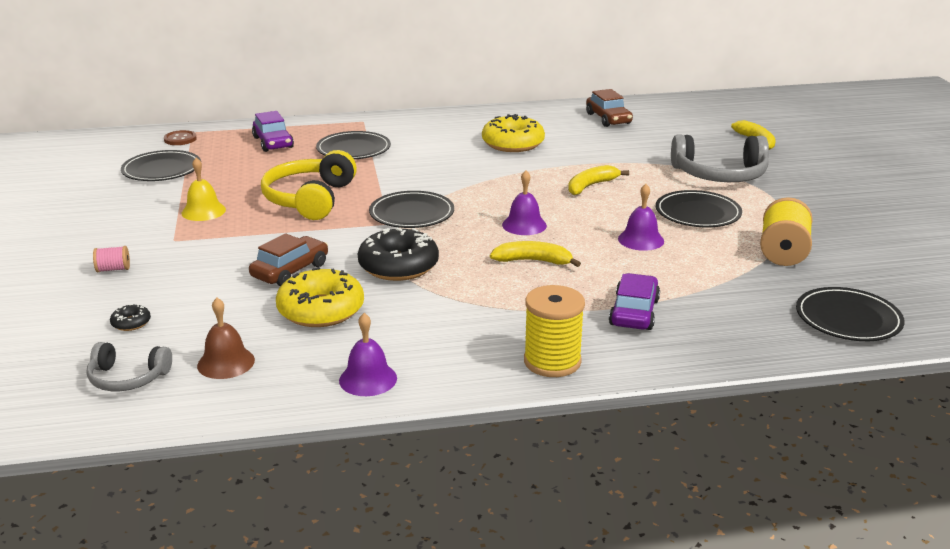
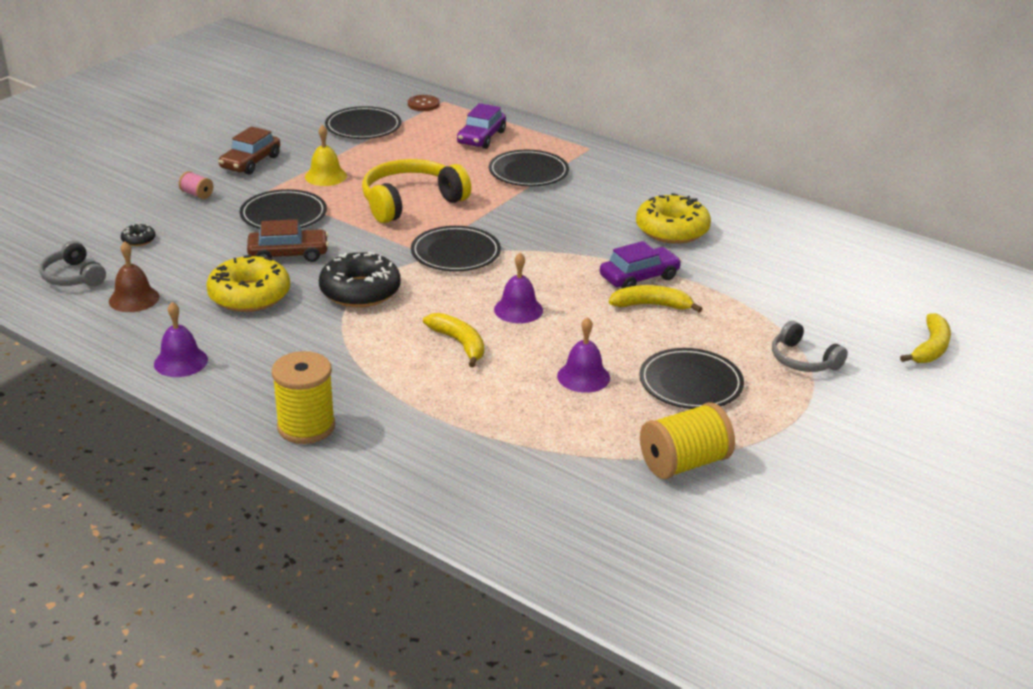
camera: 45 degrees right, 5 degrees up
(608, 119) = (823, 247): brown car -> brown car (250, 162)
(634, 312) = (440, 430): purple car -> purple car (639, 277)
(720, 175) = (803, 360): grey headphones -> grey headphones, size x0.57
(848, 319) = (598, 552): black plate -> black plate (283, 215)

